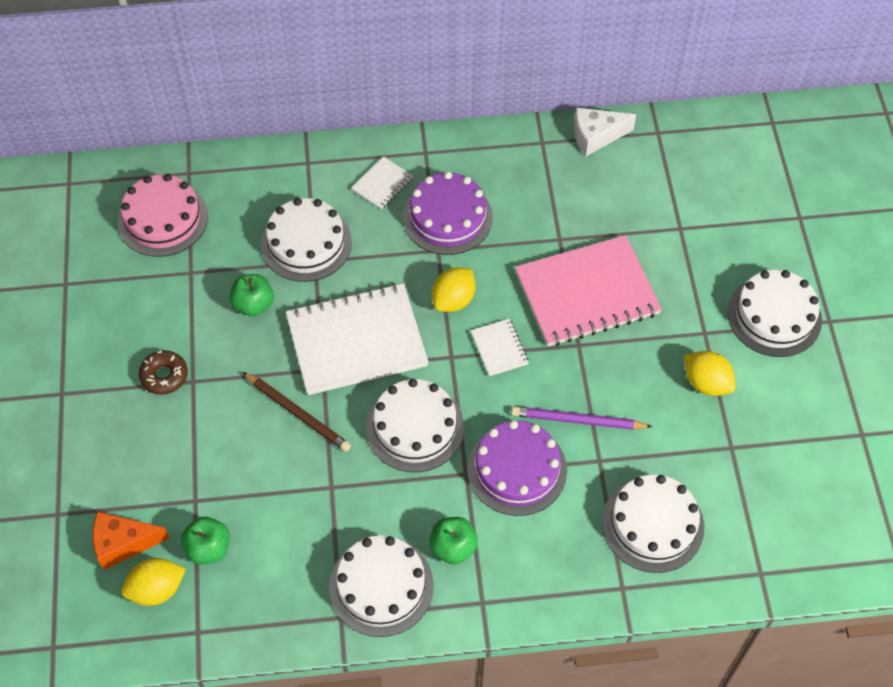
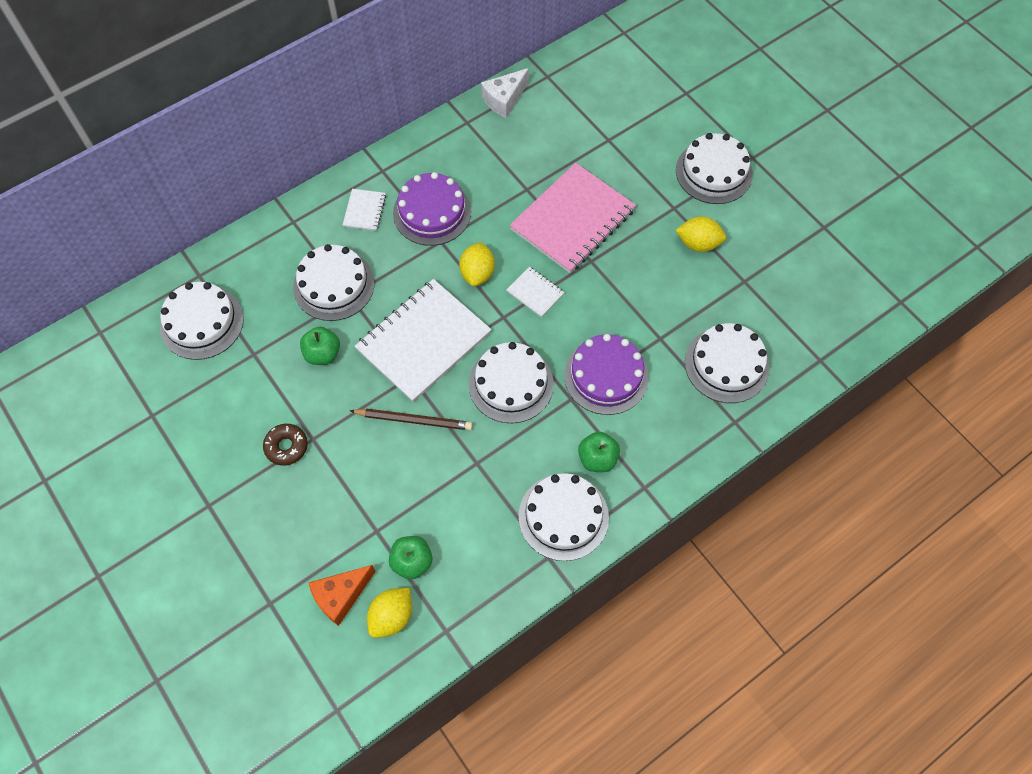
camera: 30 degrees left, 5 degrees up
(163, 219) = (202, 322): pink cake -> white cake
(578, 421) = (626, 317): purple pencil -> none

